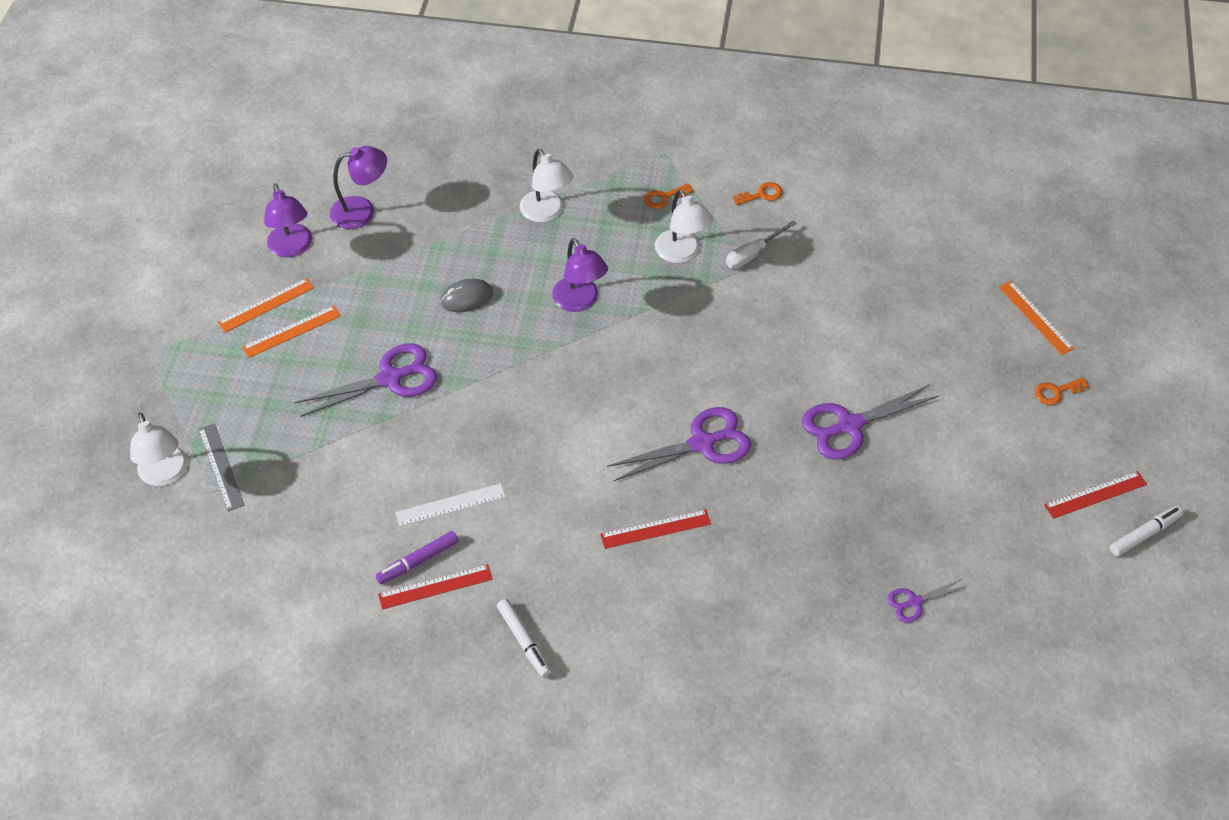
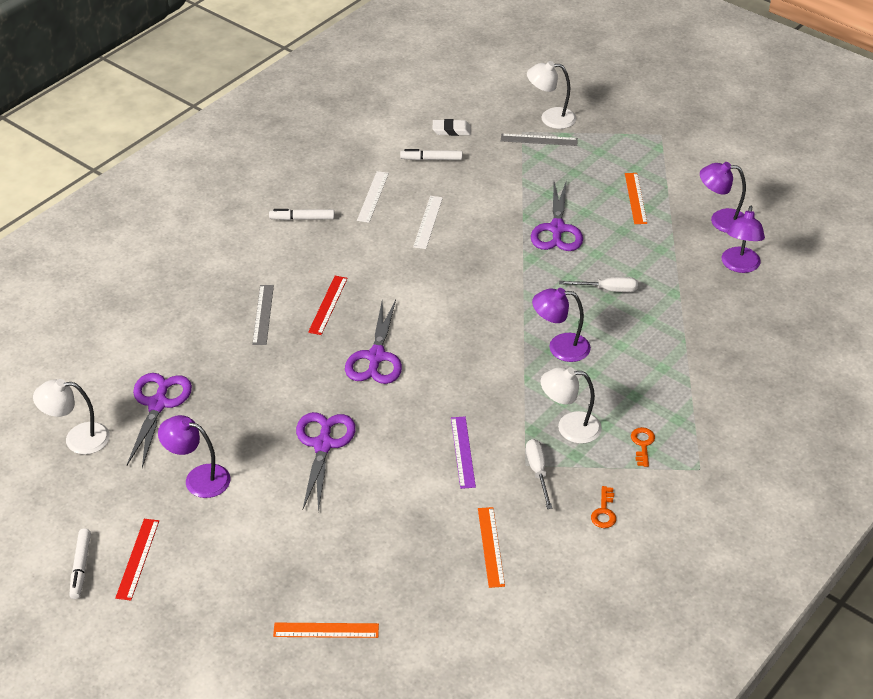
camera: 120 degrees right, 10 degrees down
(246, 570) = (451, 130): none -> white eraser
(266, 305) = (670, 193): orange ruler -> orange ruler (490, 546)
(322, 561) = (431, 159): none -> white marker
(418, 561) = (397, 196): purple marker -> none
(435, 587) = (373, 196): red ruler -> white ruler
(466, 298) = (607, 290): grey mouse -> white screwdriver
(547, 213) = (671, 365): white lamp -> white lamp (77, 439)
(714, 583) = (263, 314): none -> grey ruler
(772, 316) = (463, 452): none -> purple ruler
(914, 602) = (158, 404): purple scissors -> purple scissors, size x1.90
(971, 504) = (198, 478): none -> purple lamp
(1056, 392) = (244, 595): orange key -> none

